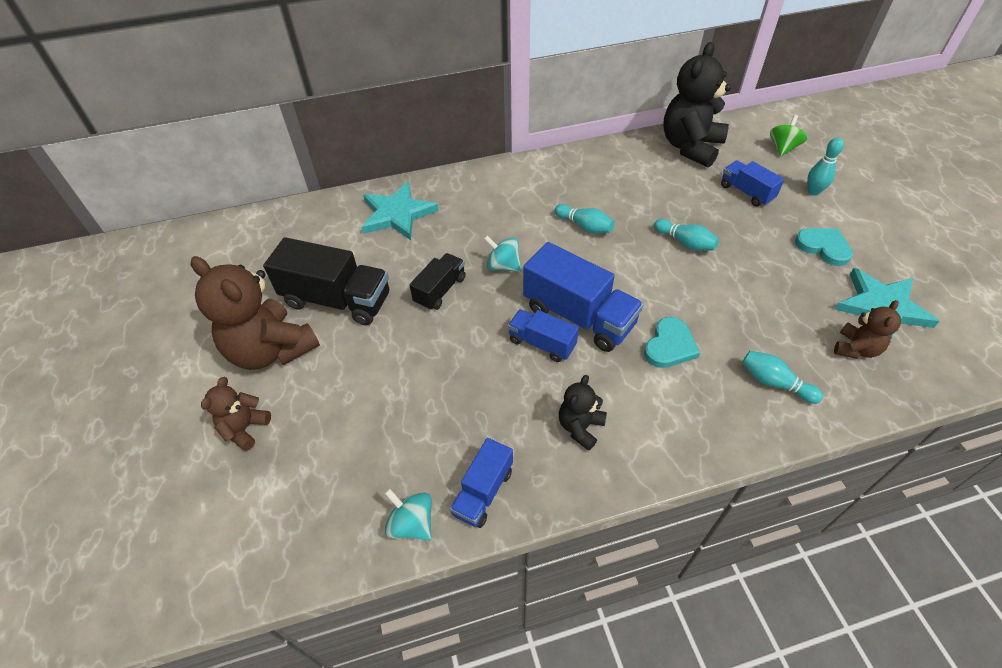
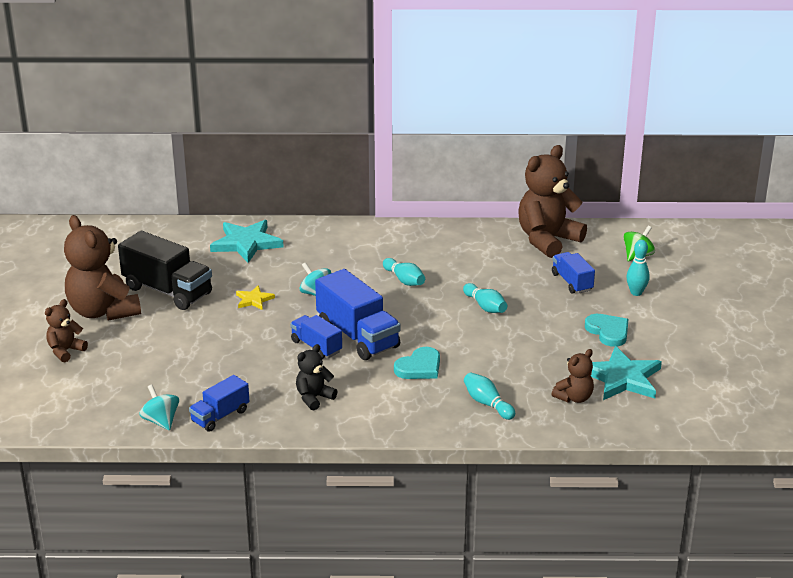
camera: 15 degrees right, 20 degrees down
(440, 290) = (254, 300): black truck -> yellow star
(690, 147) = (547, 240): black teddy bear -> brown teddy bear

